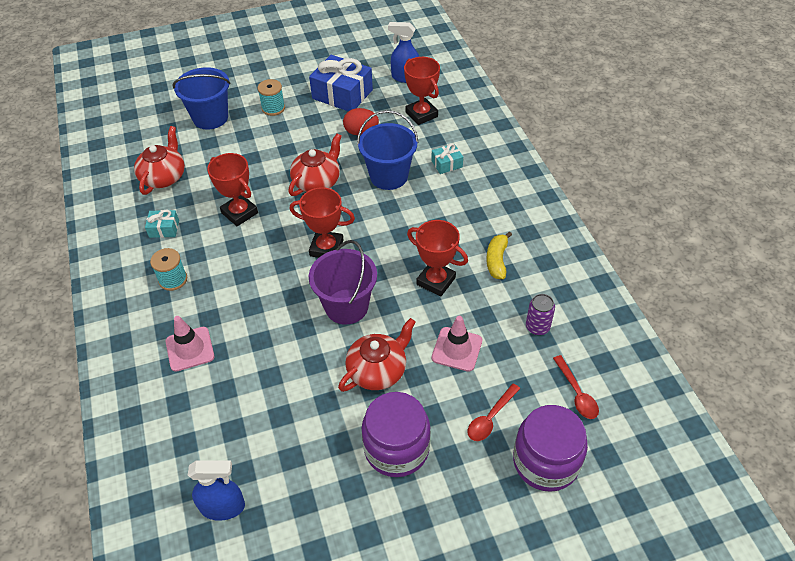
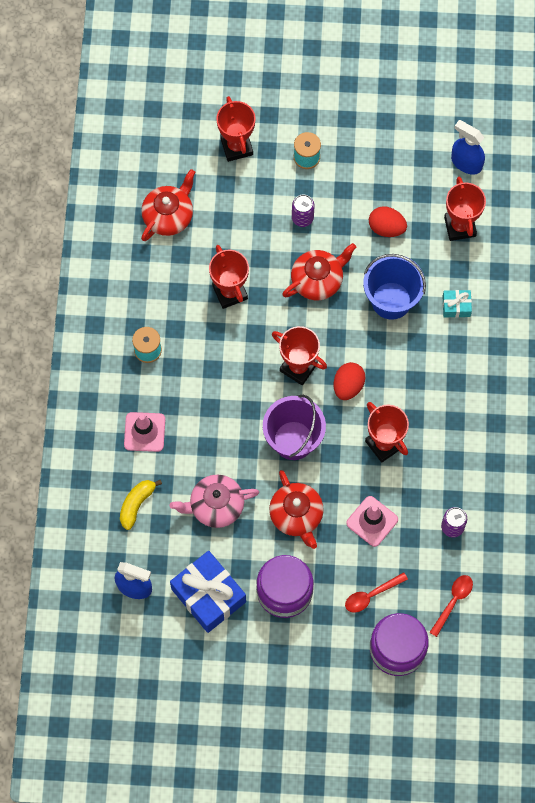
camera: 20 degrees right, 20 degrees up
(164, 229) = (153, 285): turquoise gift -> none
(210, 118) = (236, 147): blue bucket -> red trophy
(286, 145) = (302, 218): none -> purple can
(288, 391) = (215, 506): none -> pink teapot
(342, 94) = (387, 163): blue gift -> blue gift (208, 595)
(378, 370) = (296, 515): red teapot -> red teapot turned 90 degrees clockwise
(380, 247) = (348, 386): none -> red egg
(497, 260) = (450, 443): yellow banana -> yellow banana (136, 504)
(577, 393) = (453, 601): red spoon -> red spoon turned 150 degrees counterclockwise

